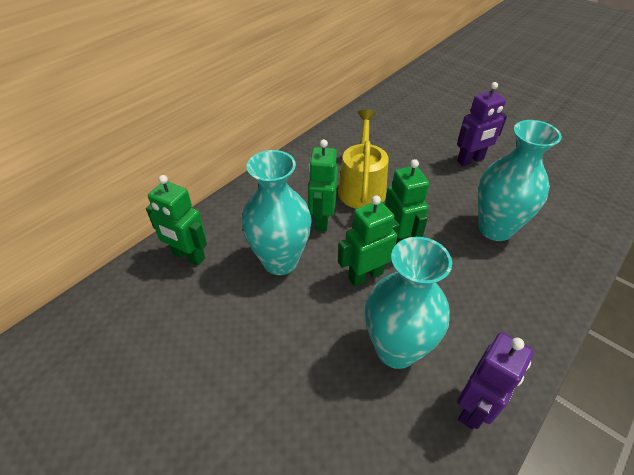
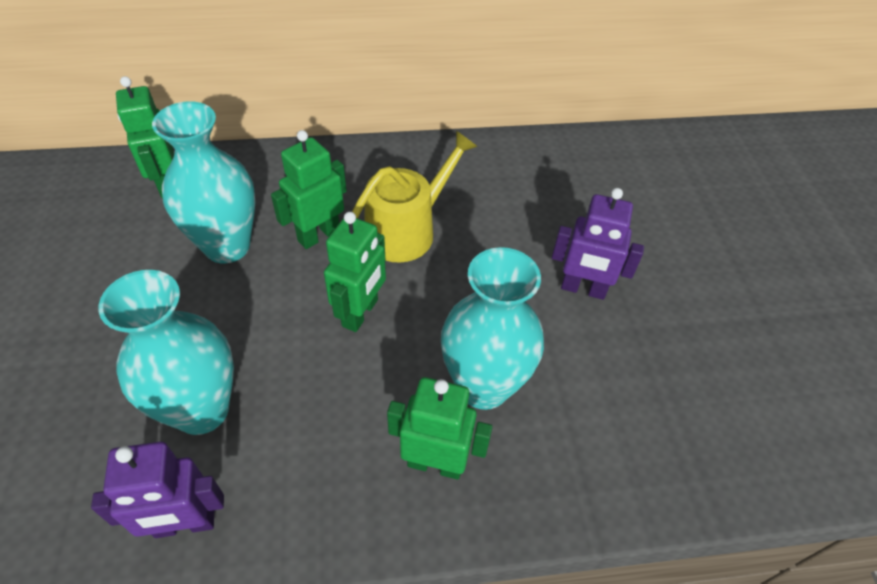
camera: 40 degrees right, 5 degrees up
(365, 275) = (277, 320): green robot -> green robot (435, 463)

